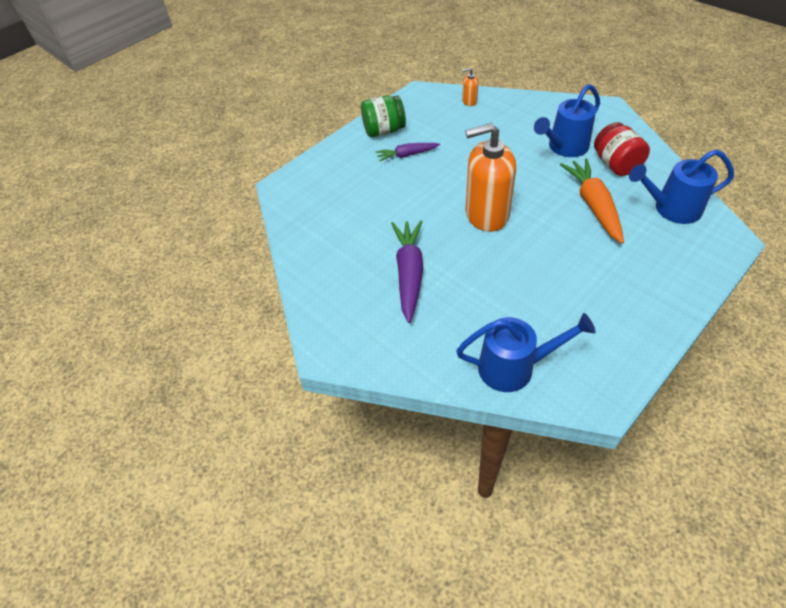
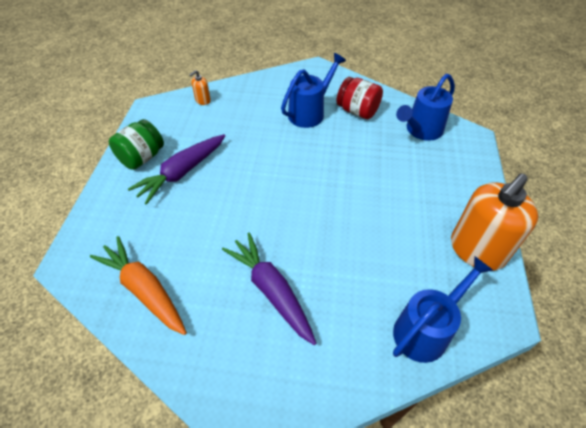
camera: 40 degrees left, 0 degrees up
(407, 155) = (182, 172): purple carrot -> purple carrot, size x1.68
(486, 214) = (295, 198): orange soap dispenser -> orange soap dispenser (476, 250)
(564, 148) = (310, 112): blue watering can -> blue watering can turned 150 degrees counterclockwise
(593, 205) = (368, 151): orange carrot -> orange carrot (144, 290)

